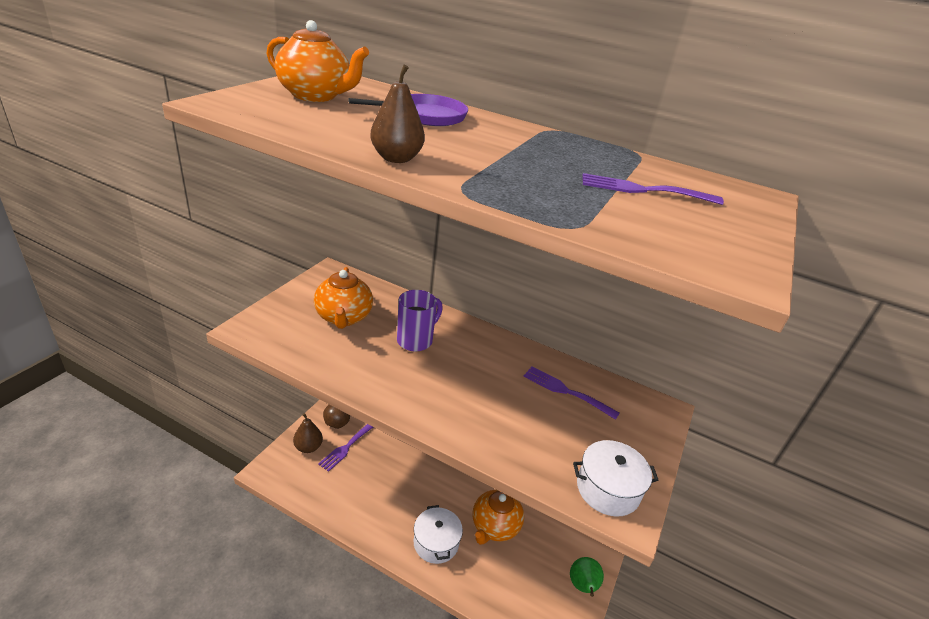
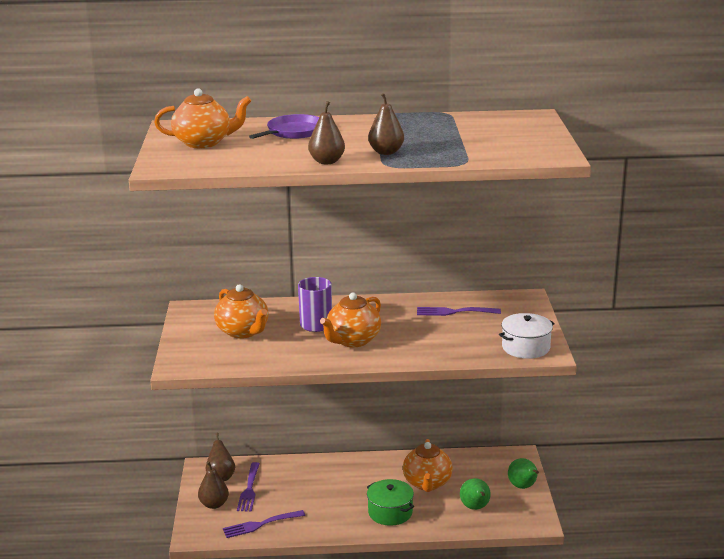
camera: 25 degrees left, 10 degrees down
(428, 378) = (352, 340): none -> orange teapot
(436, 543) = (390, 512): white pot -> green pot
(489, 173) = (386, 152): none -> brown pear
(517, 586) = (475, 508): none -> green pear
(643, 190) = (474, 133): purple fork -> purple fork (260, 525)

